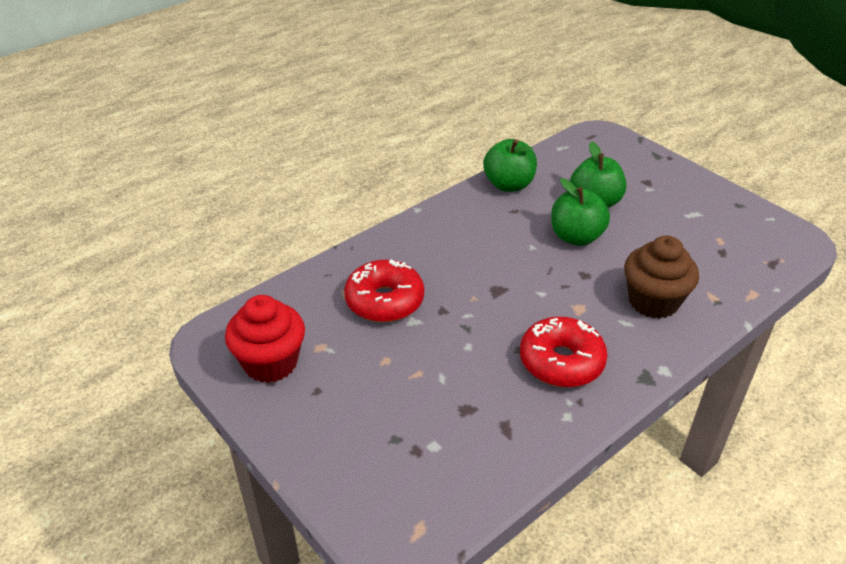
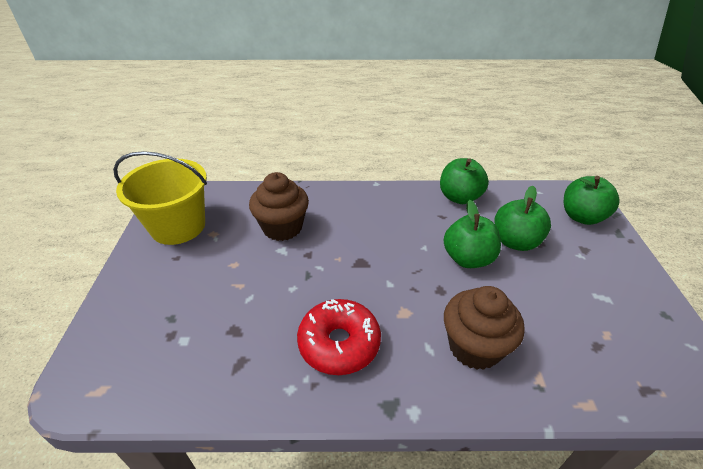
camera: 40 degrees right, 0 degrees up
(270, 363) = (178, 226): red cupcake -> yellow bucket
(384, 301) = (282, 227): red donut -> brown cupcake
(619, 154) = (582, 217): none -> green apple

